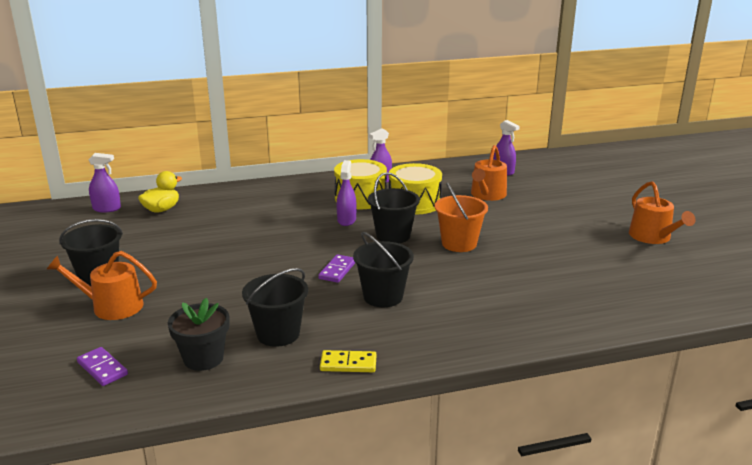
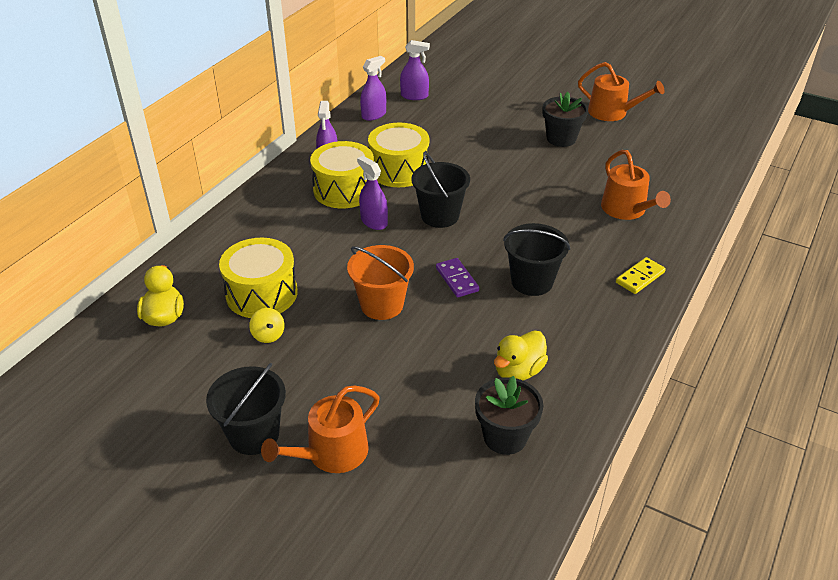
camera: 45 degrees left, 15 degrees up
(102, 368) = (444, 513): purple domino -> none
(107, 209) = (94, 354): purple spray bottle -> purple spray bottle (374, 115)
(188, 241) = (268, 335): none -> yellow spinning top
(222, 223) = (261, 294): none -> yellow drum
(278, 334) = (518, 371): black bucket -> yellow duck
(348, 364) = (608, 358): yellow domino -> yellow domino (640, 277)
(459, 244) = (501, 194): orange bucket -> orange bucket (382, 305)
(487, 195) = (442, 130): orange watering can -> orange watering can (626, 210)
(572, 234) = (561, 139): none -> black flower pot

